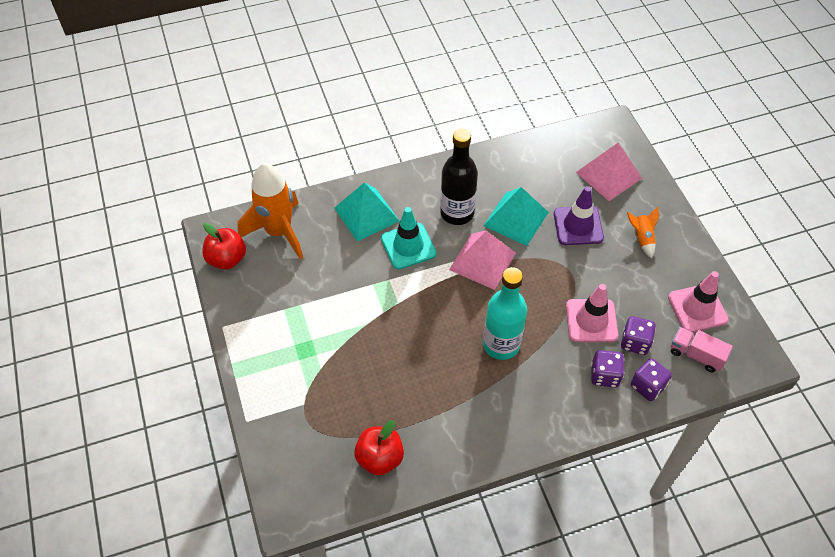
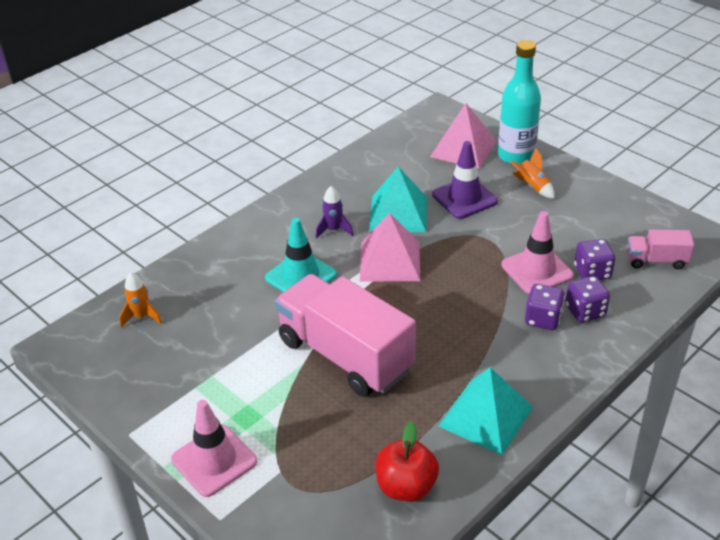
camera: 25 degrees left, 15 degrees down
(227, 259) = (93, 365): red apple -> none
(279, 232) = (142, 317): orange rocket -> orange rocket, size x0.45
(366, 214) = (234, 265): turquoise pyramid -> turquoise pyramid (485, 416)
(400, 330) = (345, 355): none -> pink truck
(457, 213) = (333, 230): black bottle -> purple rocket
(501, 344) = (462, 326): turquoise bottle -> turquoise bottle (516, 156)
(647, 386) = (632, 304): purple dice -> purple dice (543, 319)
(697, 308) = (627, 223): pink traffic cone -> pink traffic cone (214, 460)

